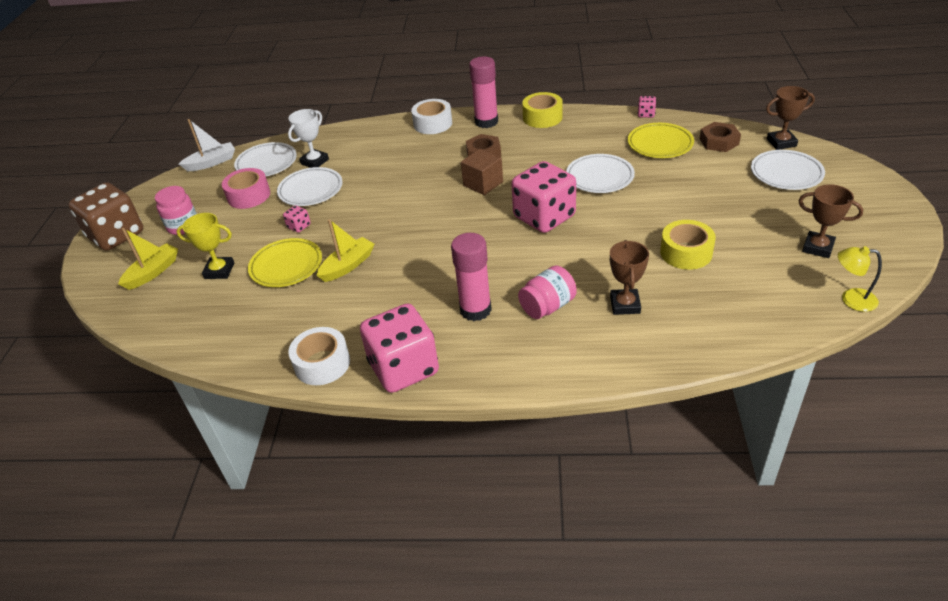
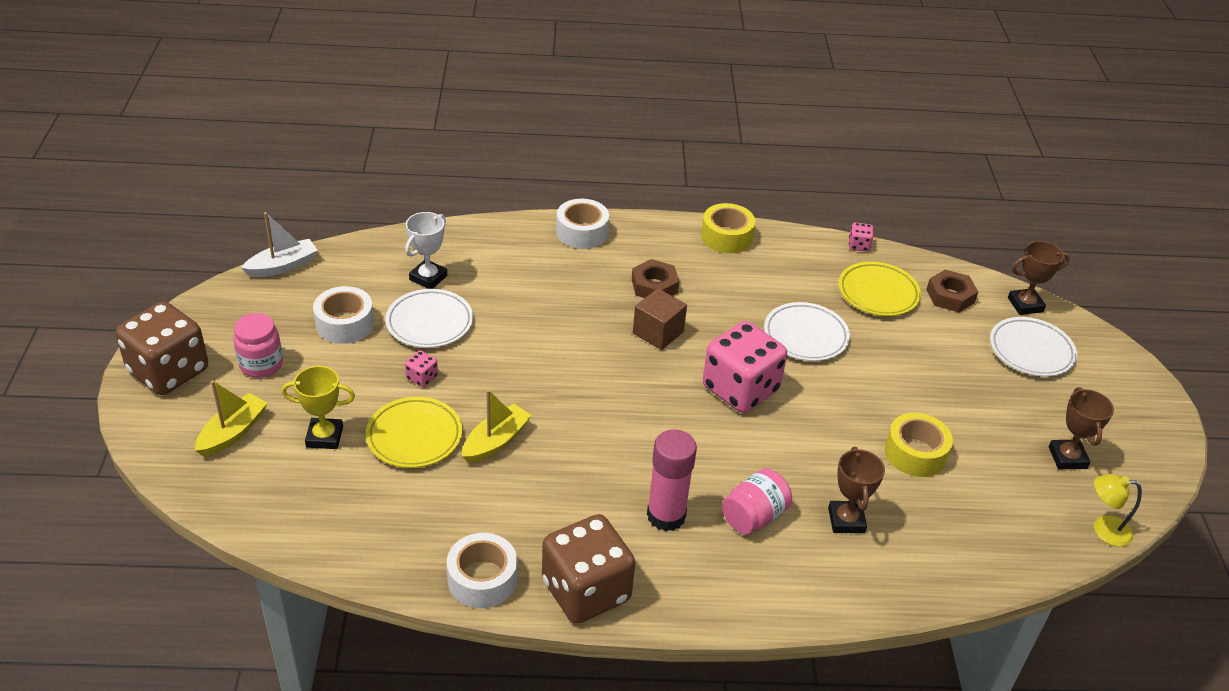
camera: 10 degrees left, 0 degrees up
(249, 195) = (345, 324): pink tape -> white tape
(266, 163) = (361, 274): white plate -> none
(404, 368) = (586, 591): pink dice -> brown dice
(486, 122) = (653, 236): pink glue stick -> none
(818, 247) = (1067, 458): brown trophy -> brown trophy turned 60 degrees clockwise

